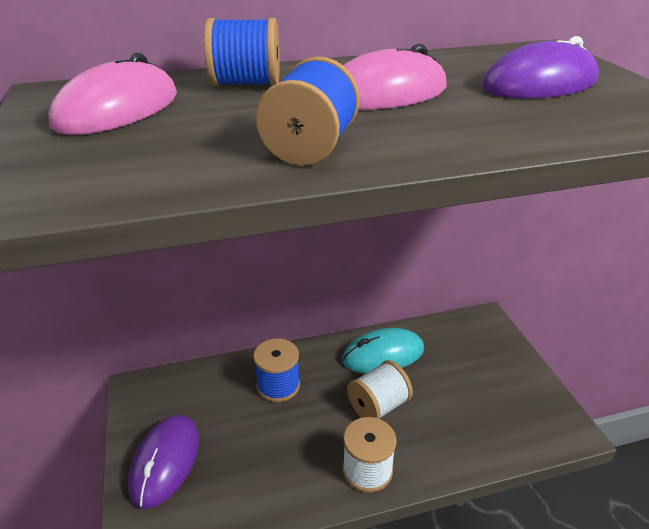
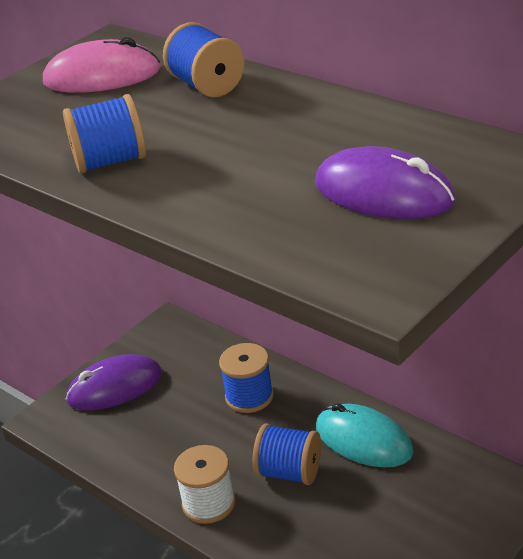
camera: 60 degrees right, 0 degrees up
(378, 406) = (289, 472): white spool -> blue spool
(385, 93) = (257, 141): pink mouse -> none

